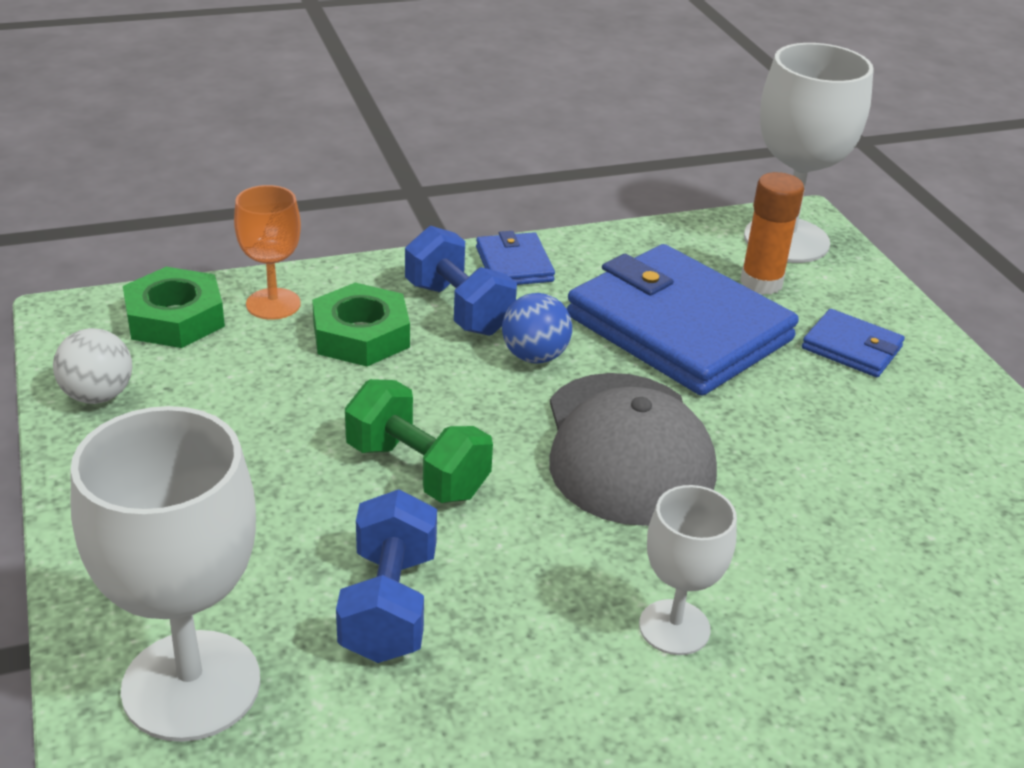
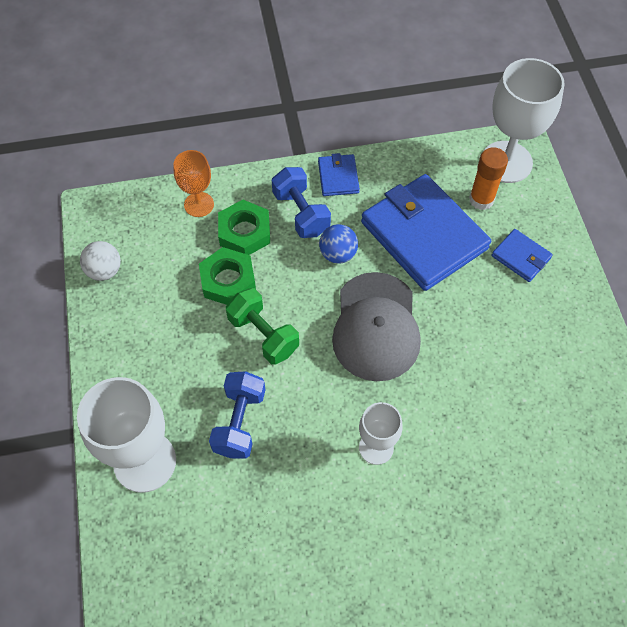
camera: 10 degrees right, 25 degrees up
(175, 318) = (145, 213): green nut -> green nut (228, 280)

